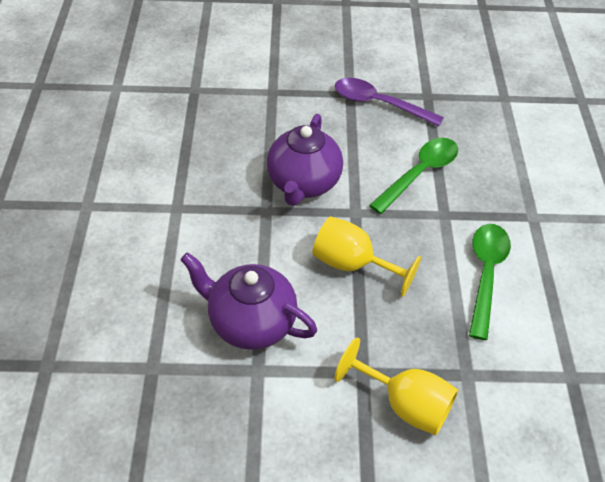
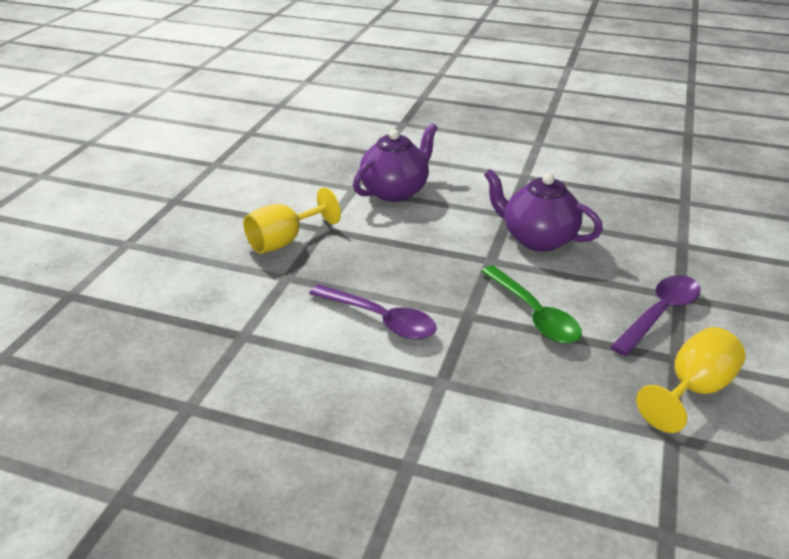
camera: 110 degrees right, 15 degrees down
(353, 264) = (428, 246): yellow goblet -> yellow goblet (692, 390)
(485, 274) = (380, 319): green spoon -> purple spoon

